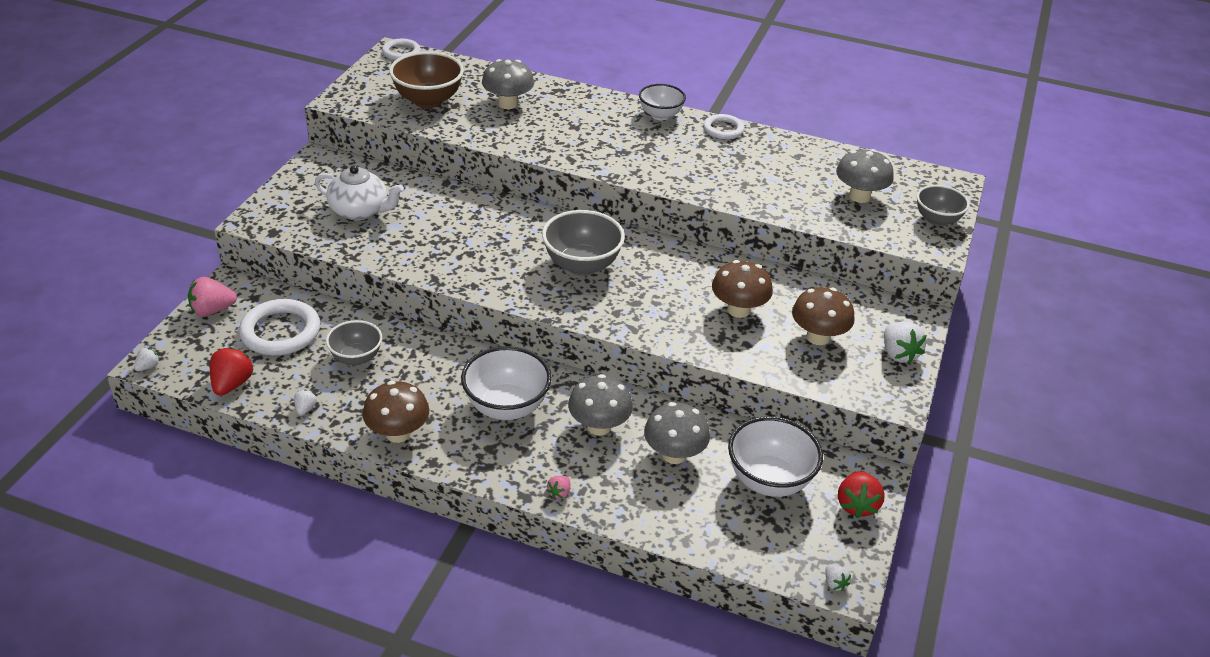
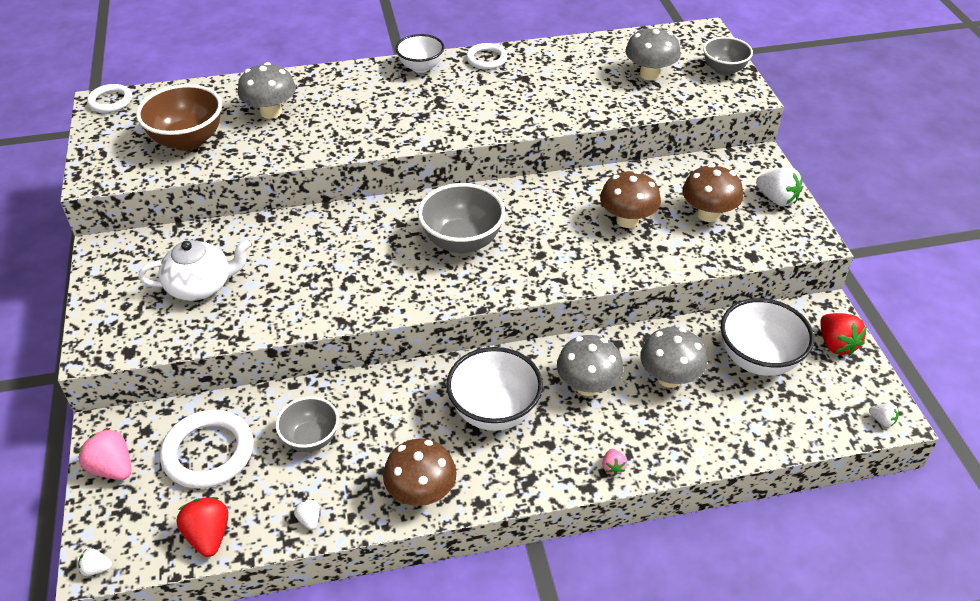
camera: 30 degrees left, 5 degrees up
(148, 367) = (96, 568): white strawberry -> white strawberry turned 90 degrees counterclockwise
(212, 310) = (112, 468): pink strawberry -> pink strawberry turned 90 degrees clockwise

